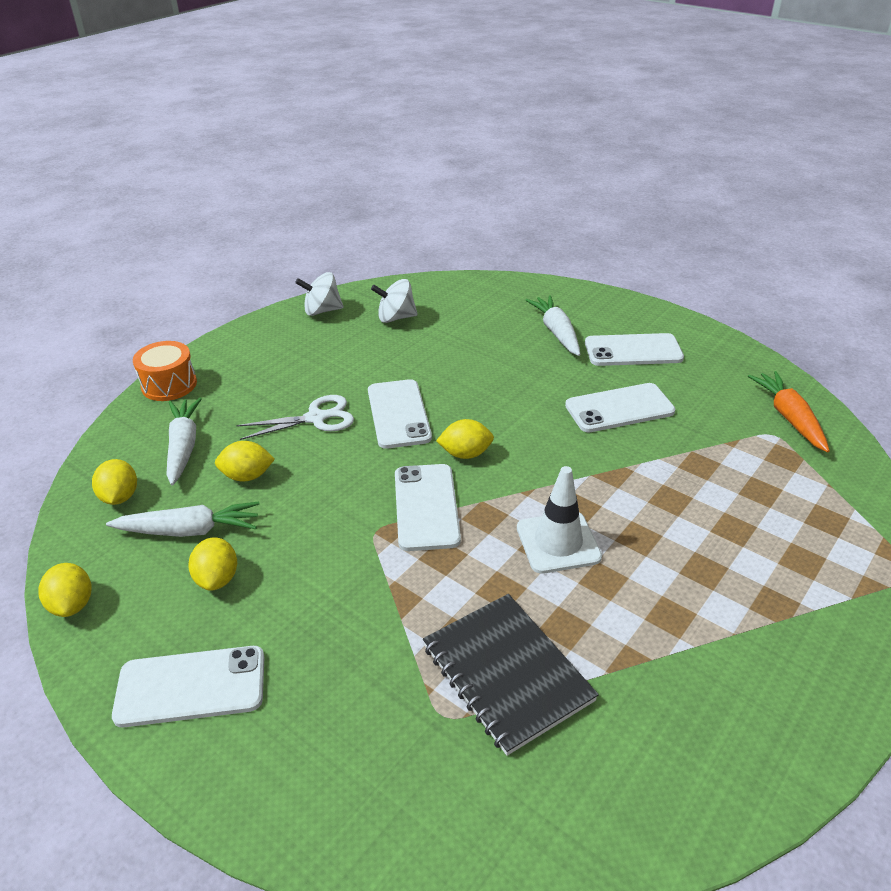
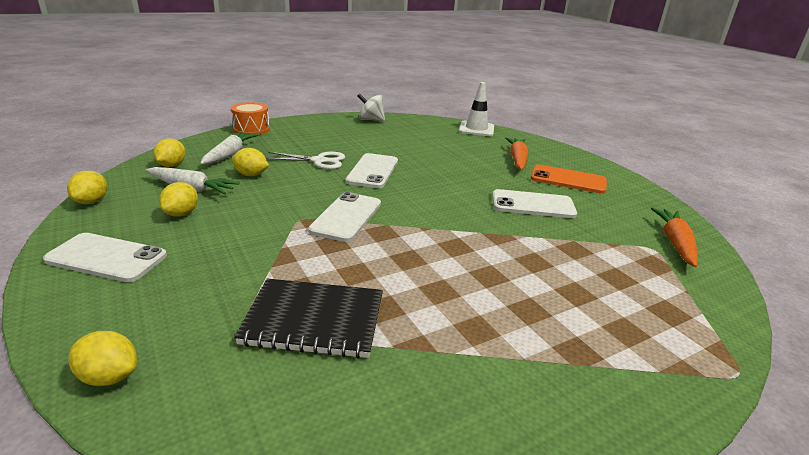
camera: 20 degrees right, 10 degrees down
(396, 318) = (413, 131): white spinning top -> none
(465, 454) = (398, 199): yellow lemon -> yellow lemon (109, 377)
(507, 673) = (314, 320): black notebook -> black notebook turned 75 degrees counterclockwise
(556, 332) = (517, 159): white carrot -> orange carrot
(558, 542) = (422, 260): white traffic cone -> white traffic cone (476, 129)
(633, 351) = (568, 180): white phone -> orange phone

